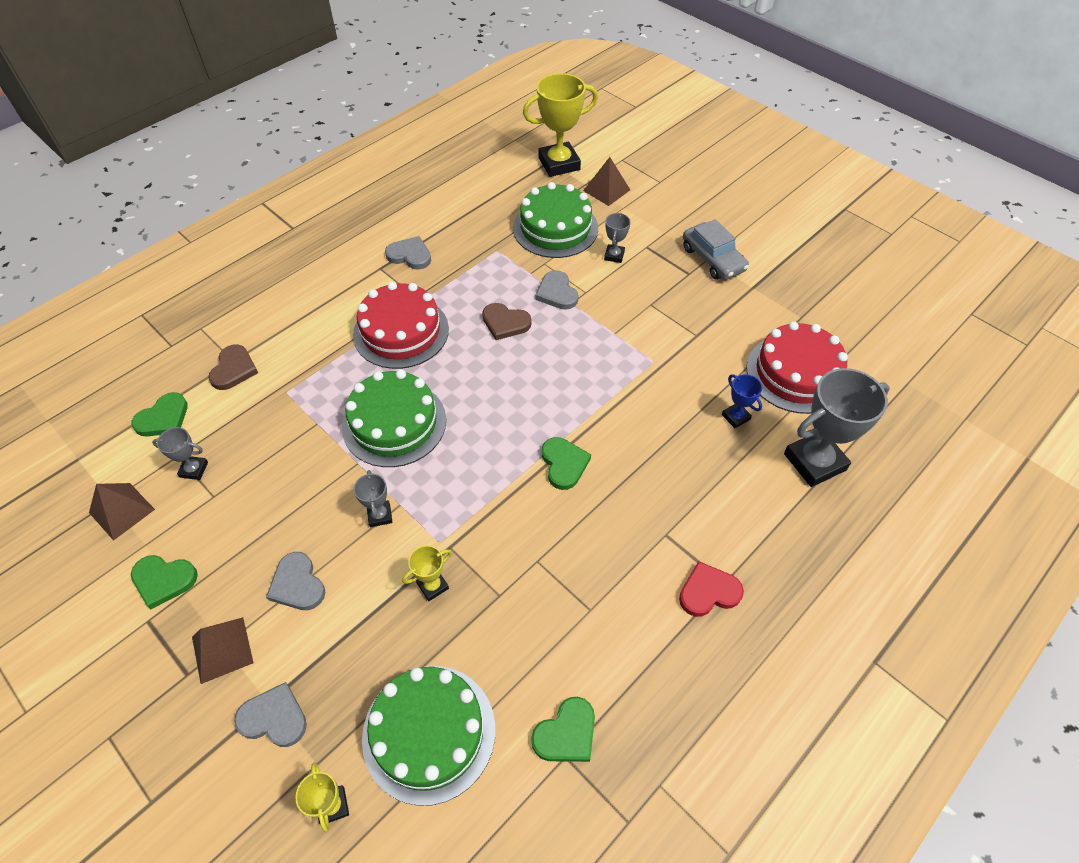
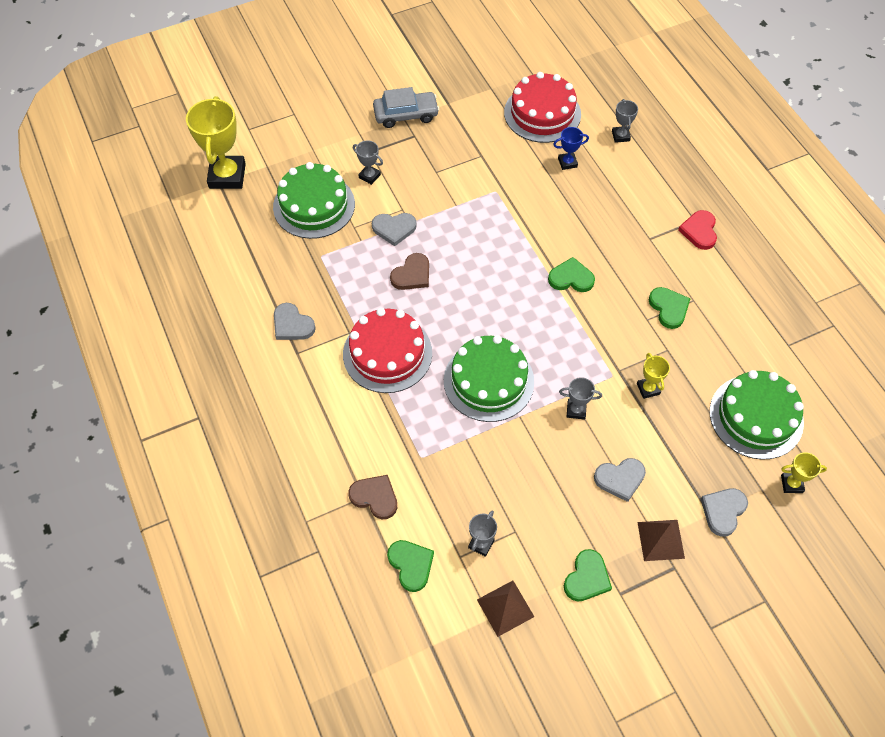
camera: 70 degrees left, 5 degrees up
(410, 255) = (292, 324): grey heart -> grey heart turned 90 degrees counterclockwise
(566, 733) = (774, 340): green heart -> green heart (669, 308)
(606, 190) = (284, 153): brown pyramid -> none
(814, 462) = (620, 136): grey trophy -> grey trophy, size x0.48

